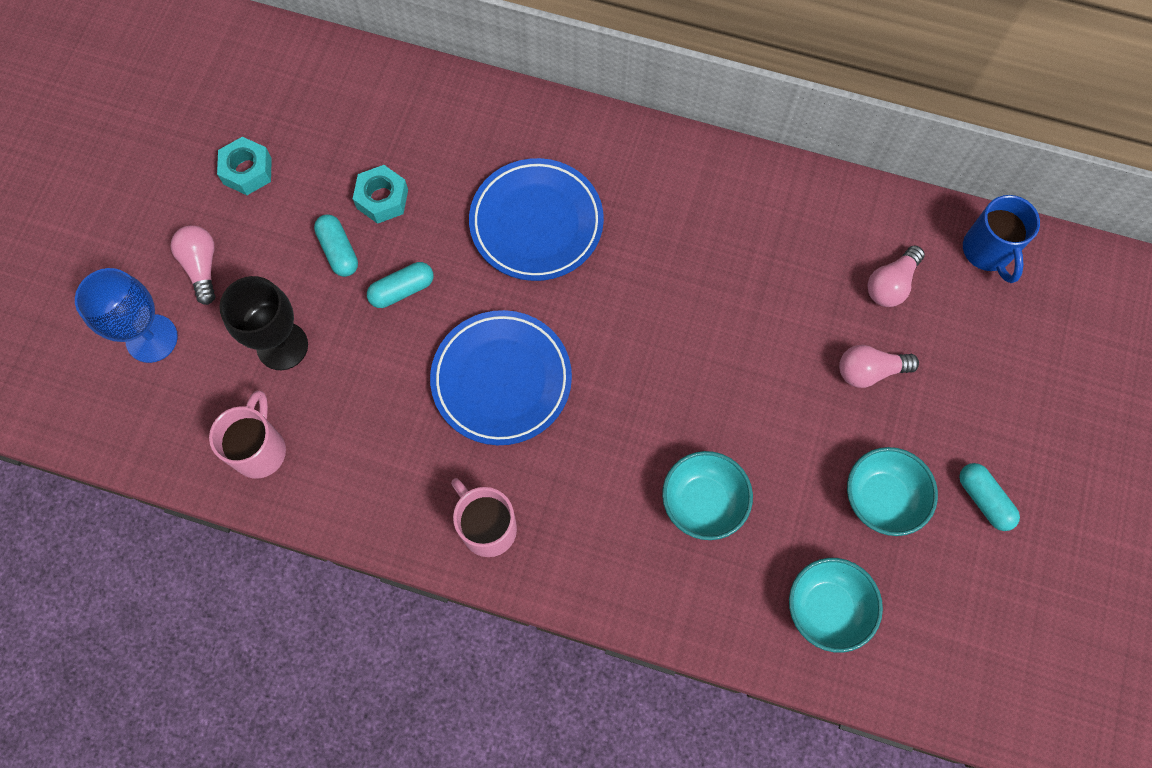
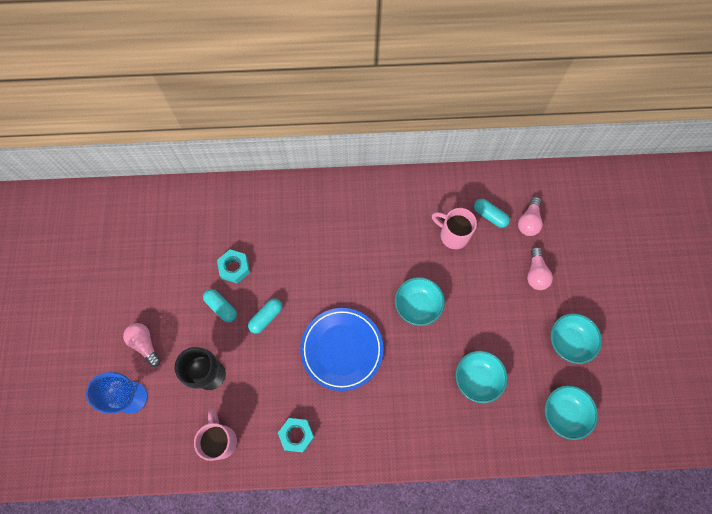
camera: 20 degrees left, 0 degrees up
(247, 171) = (150, 278): turquoise nut -> turquoise nut (296, 435)
(487, 527) = (366, 437): pink mug -> pink mug (453, 235)
(536, 223) = (326, 252): blue plate -> none
(650, 354) = (417, 305): none -> turquoise bowl
(869, 371) = (536, 273): pink light bulb -> pink light bulb turned 60 degrees counterclockwise
(983, 499) = (620, 323): turquoise capsule -> turquoise capsule (490, 216)
(987, 251) = (571, 186): blue mug -> none

